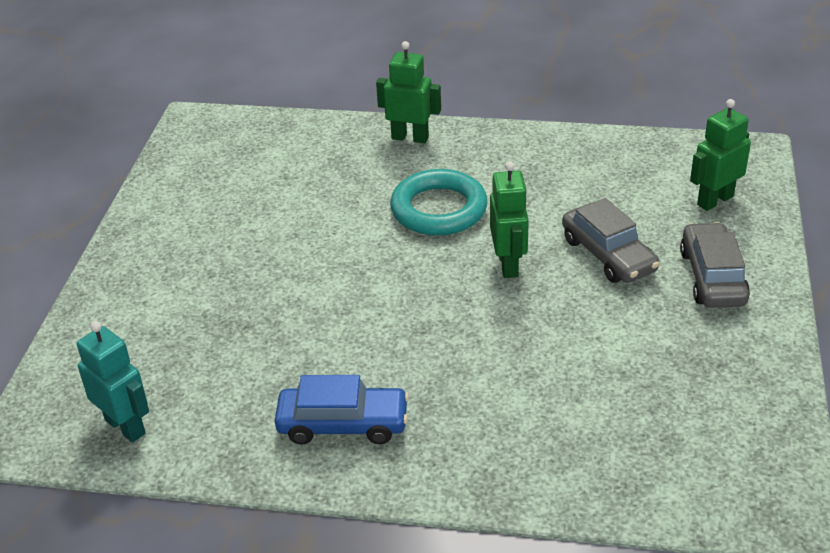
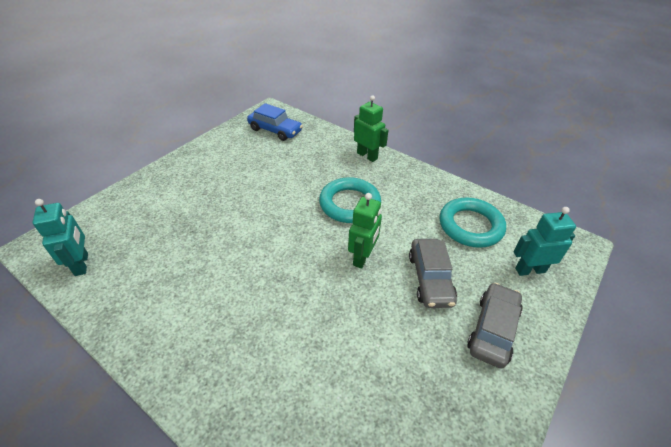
camera: 25 degrees right, 5 degrees up
(343, 424) = (182, 323): blue car -> blue car (275, 130)
(615, 177) = (470, 226): none -> turquoise ring
(714, 200) = (530, 270): green robot -> turquoise robot

